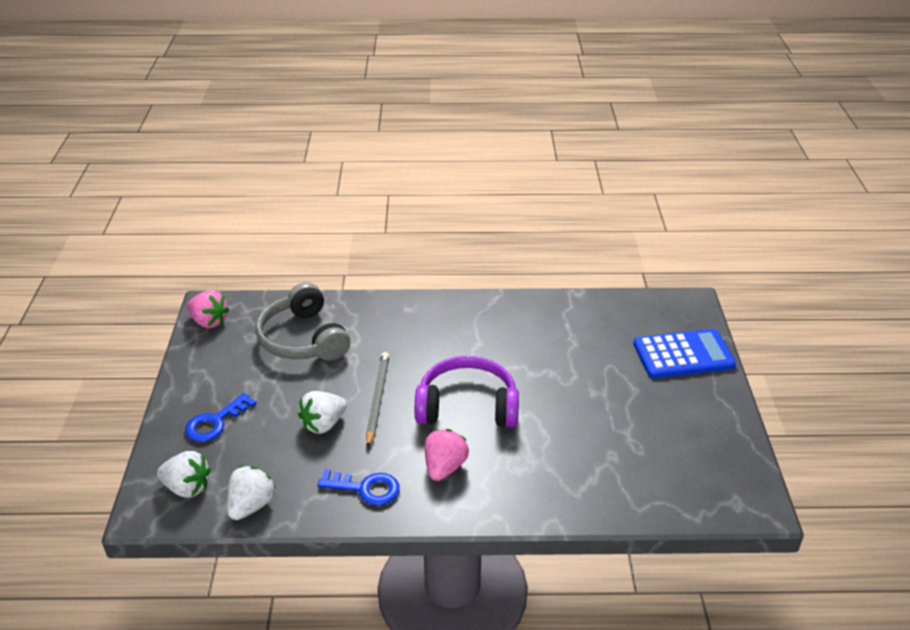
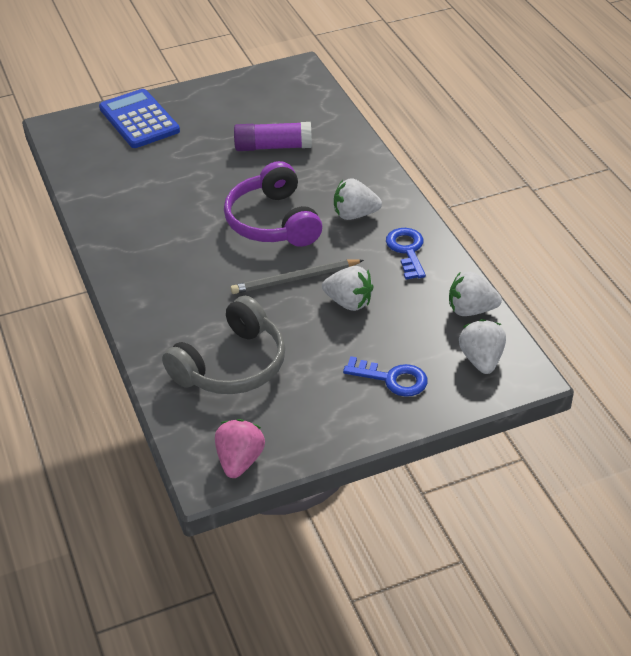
camera: 110 degrees left, 5 degrees up
(444, 467) = (355, 215): pink strawberry -> white strawberry
(593, 438) = (273, 147): none -> purple glue stick

